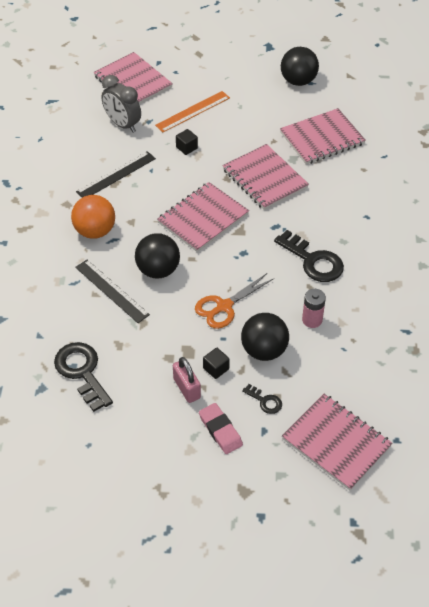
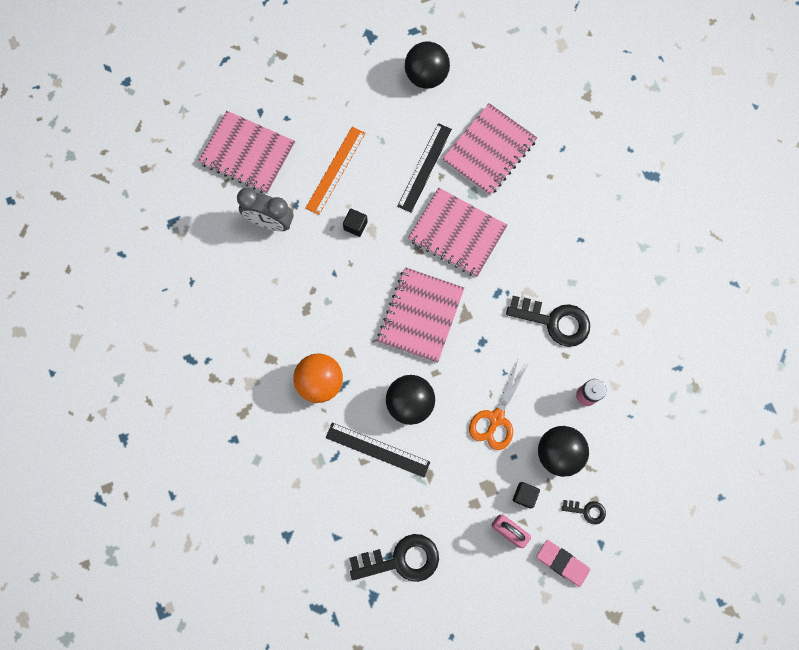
camera: 25 degrees left, 25 degrees up
(82, 372) = (401, 560): black key -> black key turned 135 degrees clockwise
(116, 175) = (301, 297): black ruler -> black ruler (424, 167)
(336, 443) = (670, 526): pink notebook -> none

